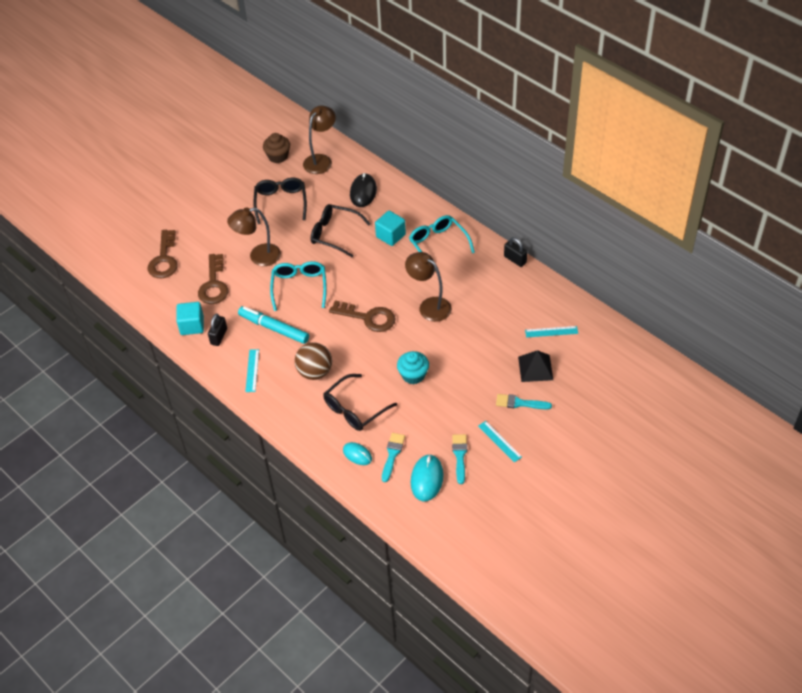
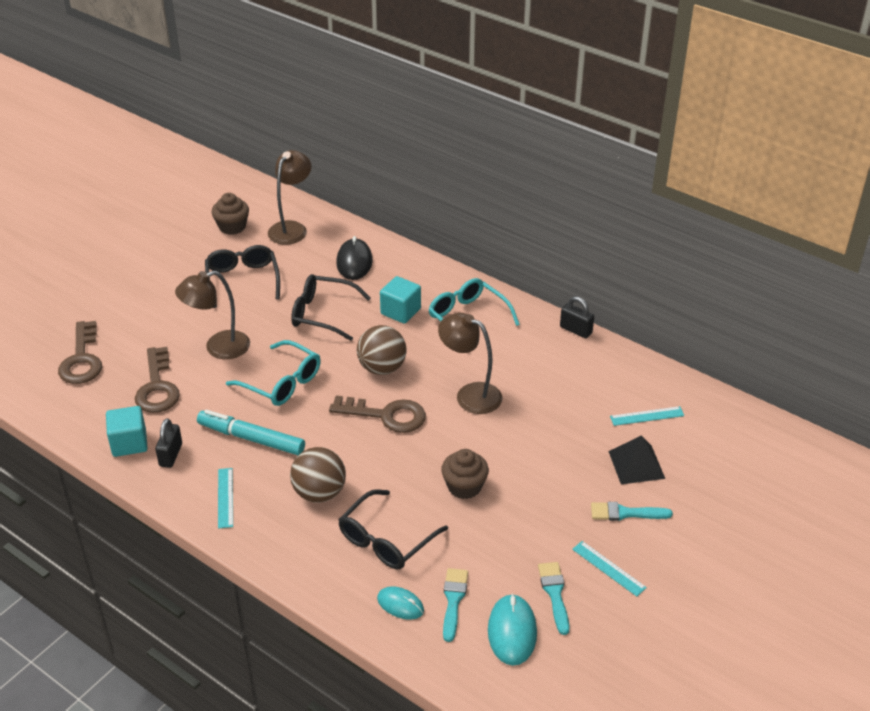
camera: 10 degrees left, 10 degrees down
(299, 287) = (282, 382): turquoise glasses -> turquoise glasses turned 135 degrees clockwise
(370, 281) = (382, 368): none -> brown ball
(413, 375) = (464, 486): turquoise cupcake -> brown cupcake

